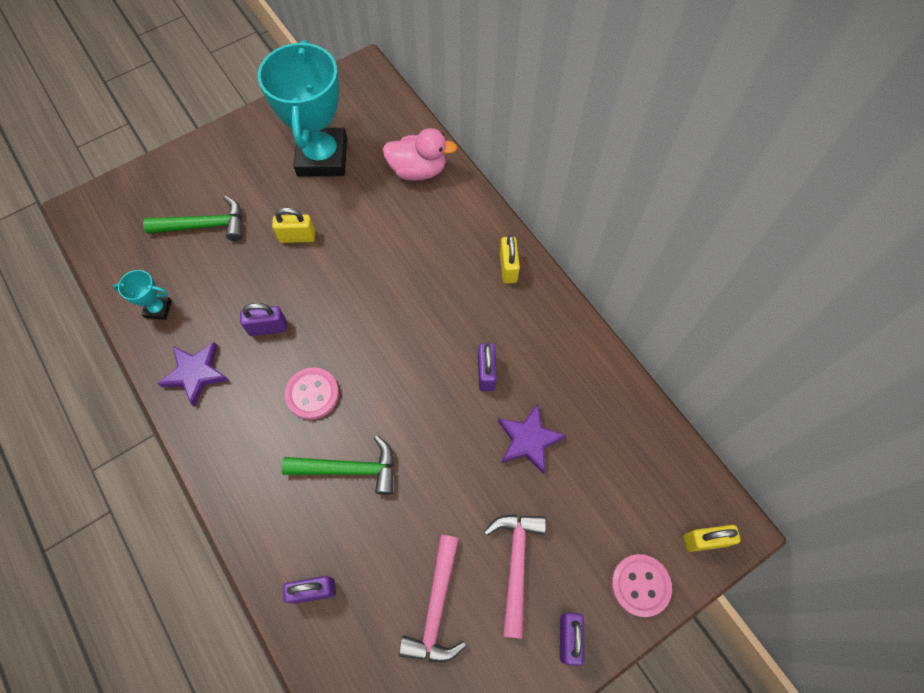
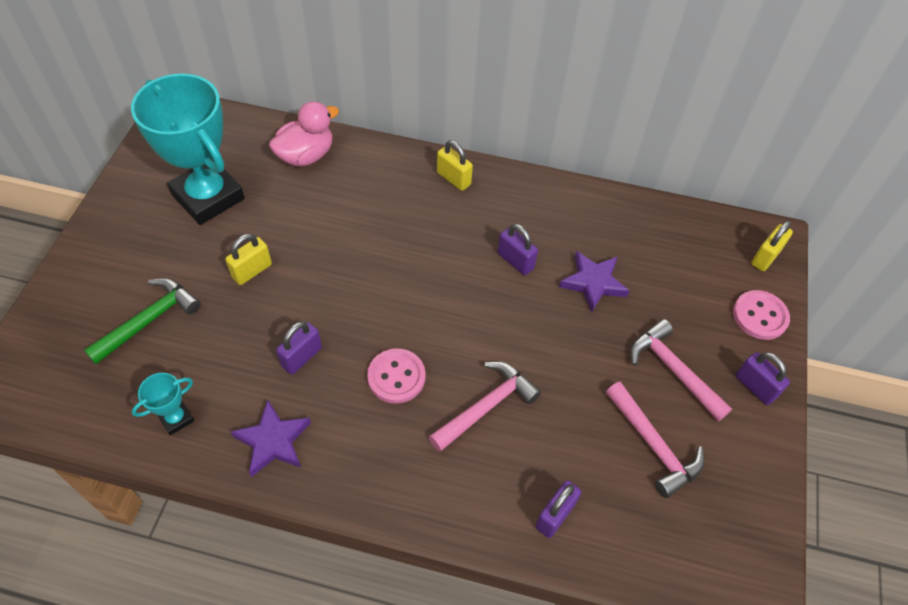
camera: 45 degrees left, 10 degrees down
(349, 469) = (486, 406): green hammer -> pink hammer

